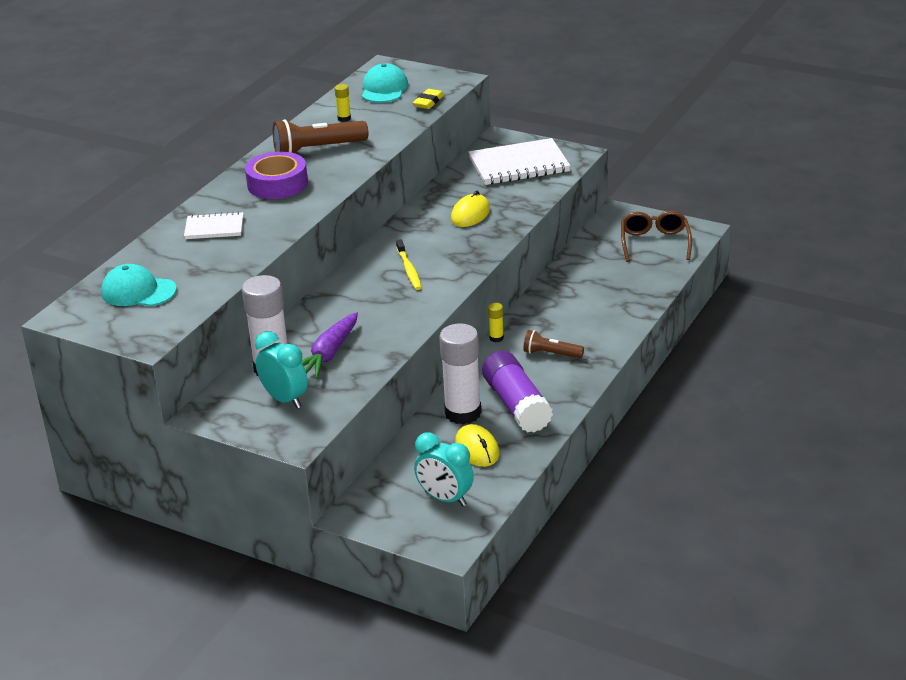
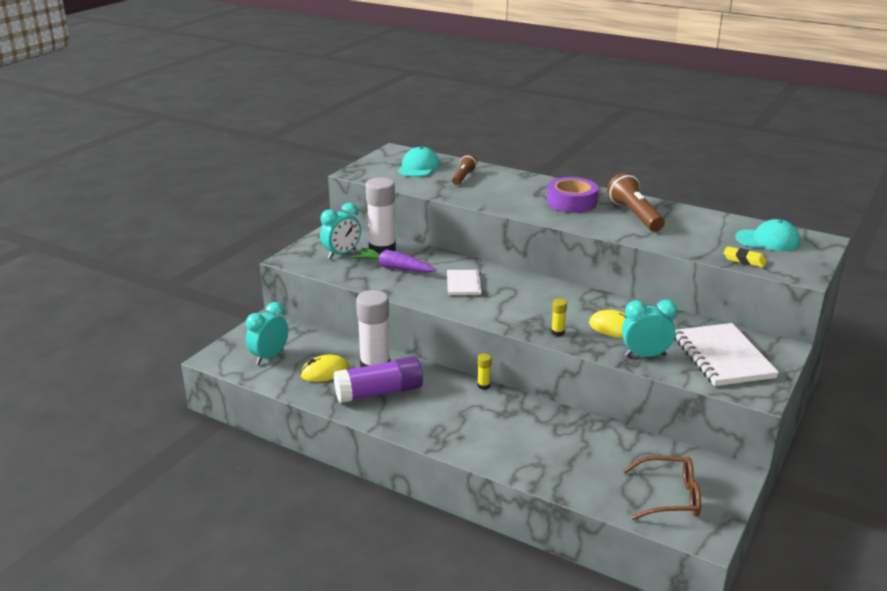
camera: 90 degrees right, 5 degrees down
(214, 228) = (502, 184): white notebook -> white notebook (464, 284)
(344, 118) = (698, 224): yellow glue stick -> yellow glue stick (557, 332)
(409, 270) = (514, 298): yellow toothbrush -> none
(521, 200) = (645, 355): none -> turquoise clock
(551, 354) = (454, 414): brown flashlight -> brown flashlight (463, 177)

